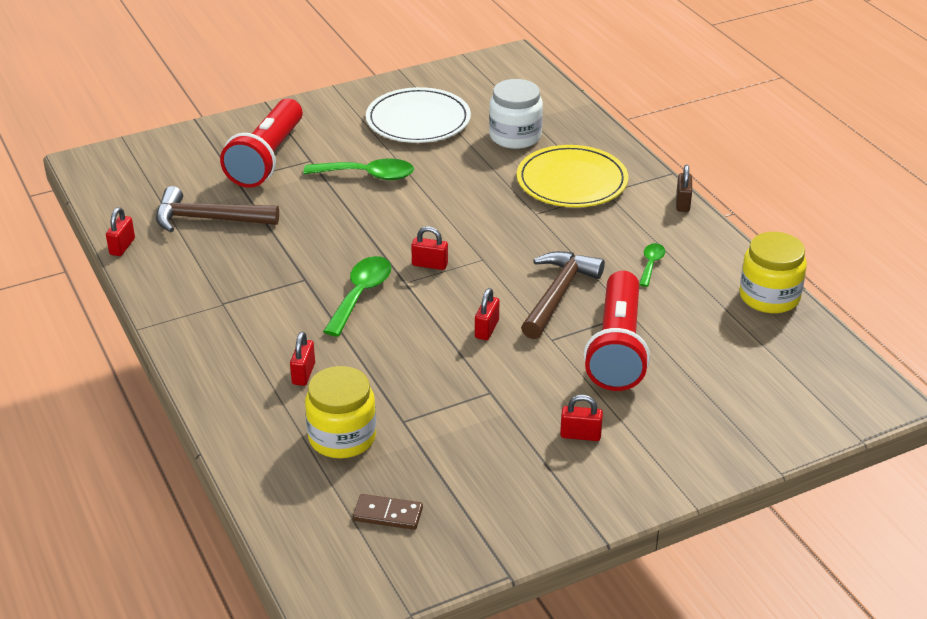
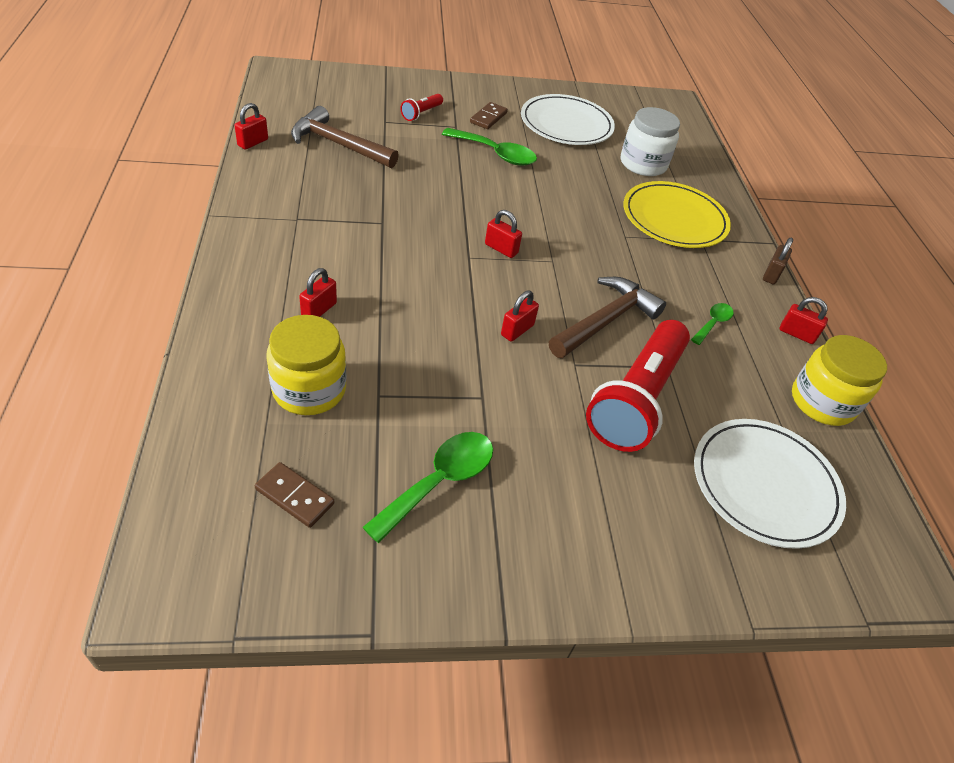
camera: 15 degrees right, 10 degrees up
(267, 158) = (421, 113): red flashlight -> red flashlight, size x0.43
(337, 140) = (488, 118): none -> brown domino
(361, 294) = (422, 254): green spoon -> green spoon (440, 481)
(580, 435) = (548, 484): red padlock -> red padlock (796, 334)
(749, 375) = (765, 485): none -> white plate

